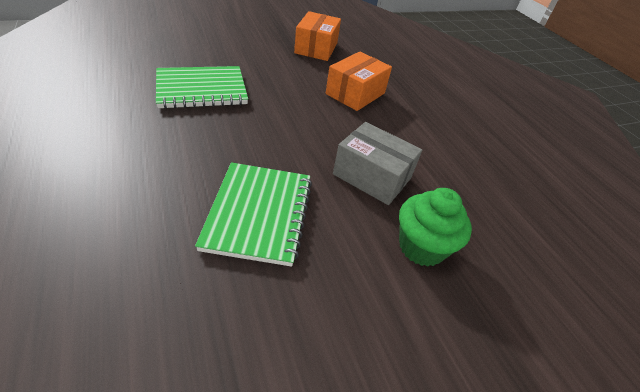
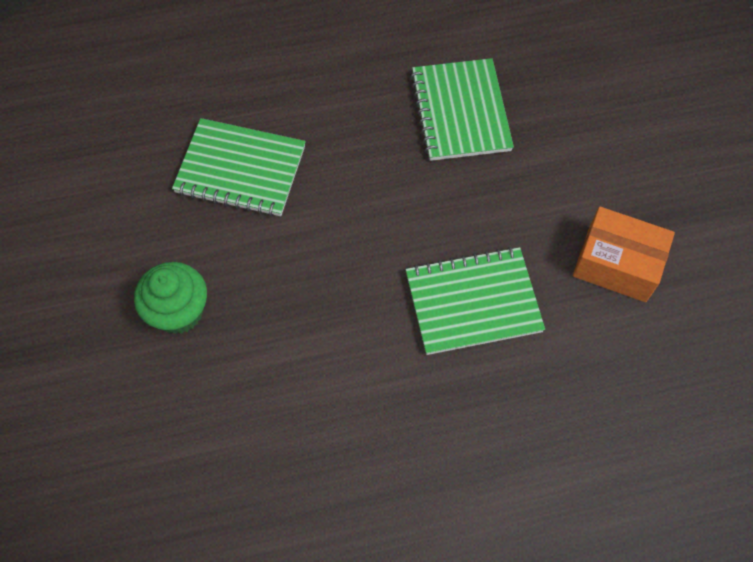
camera: 105 degrees right, 20 degrees up
(355, 93) = (473, 302): orange box -> green notebook
(372, 176) = (287, 286): grey box -> none

